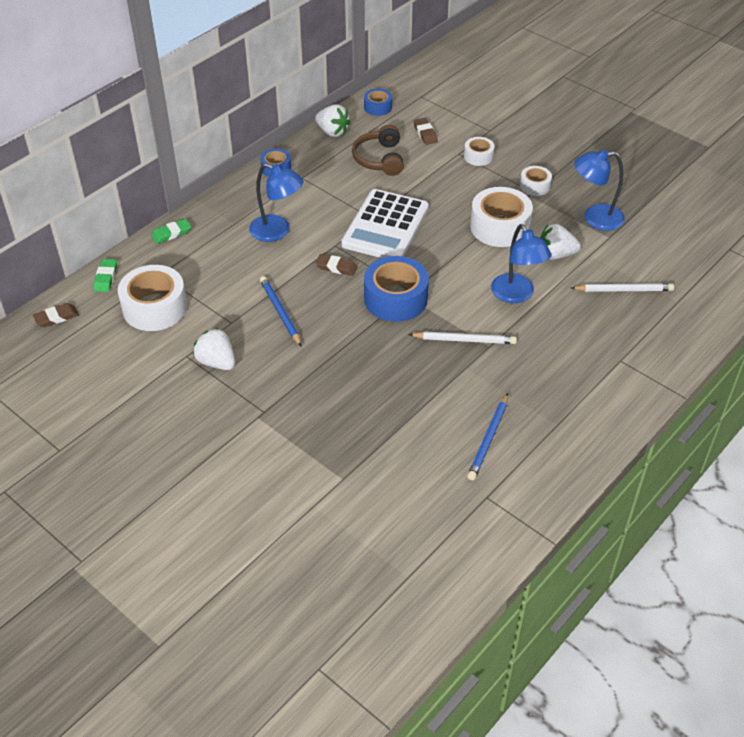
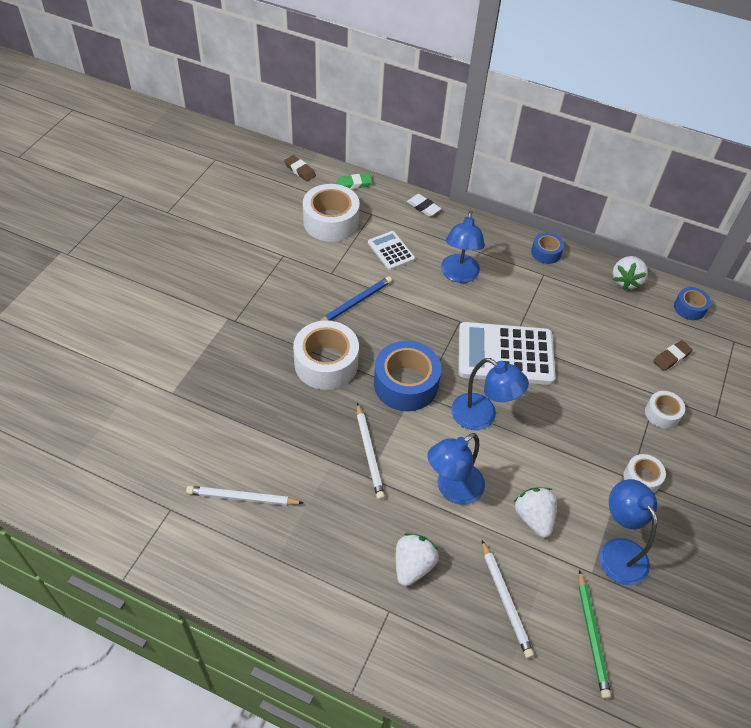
camera: 70 degrees right, 5 degrees up
(171, 233) = (423, 207): green eraser -> white eraser
(216, 362) = (282, 276): white strawberry -> white strawberry (413, 566)
(222, 271) = (391, 251): none -> white calculator
(336, 267) = (430, 329): brown eraser -> none
(380, 159) = (606, 328): brown headphones -> none
(448, 258) = (482, 417): none -> blue lamp
(488, 439) = (242, 498): blue pencil -> white pencil
(500, 227) = (554, 455): white tape -> white tape (326, 363)
(659, 252) = (592, 635): none -> green pencil

